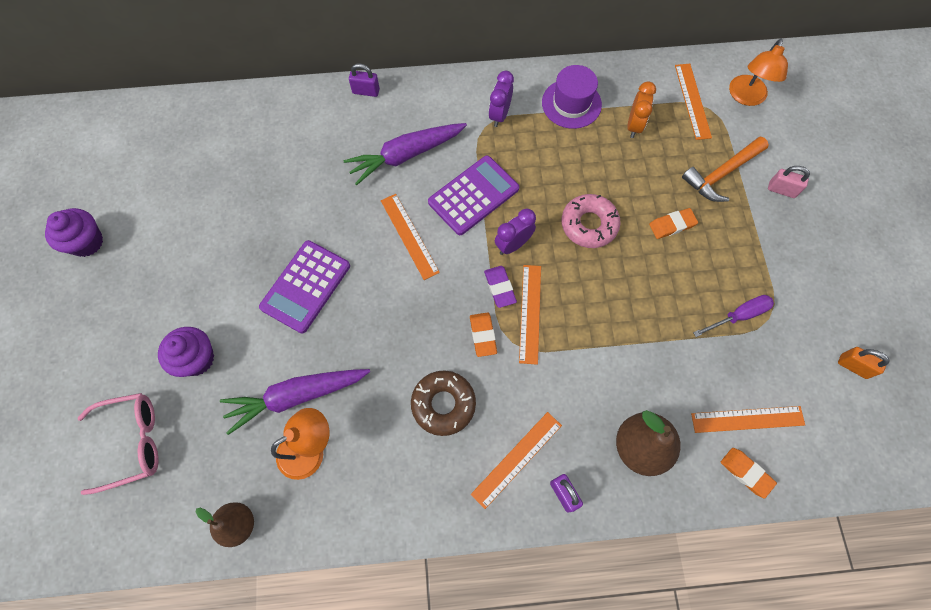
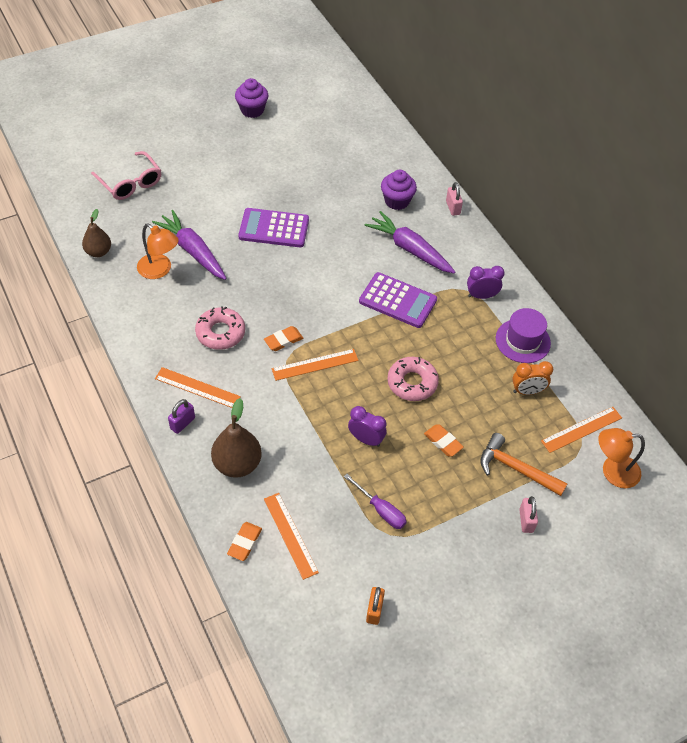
camera: 65 degrees right, 15 degrees down
(197, 359) = (197, 192): purple cupcake -> purple cupcake (397, 201)
(366, 91) = (453, 208): purple padlock -> pink padlock
(409, 236) = (343, 273): orange ruler -> none
(443, 404) = (220, 333): brown donut -> pink donut
(499, 288) = (327, 340): purple eraser -> none
(513, 245) = (368, 338): purple clock -> purple clock (366, 439)

